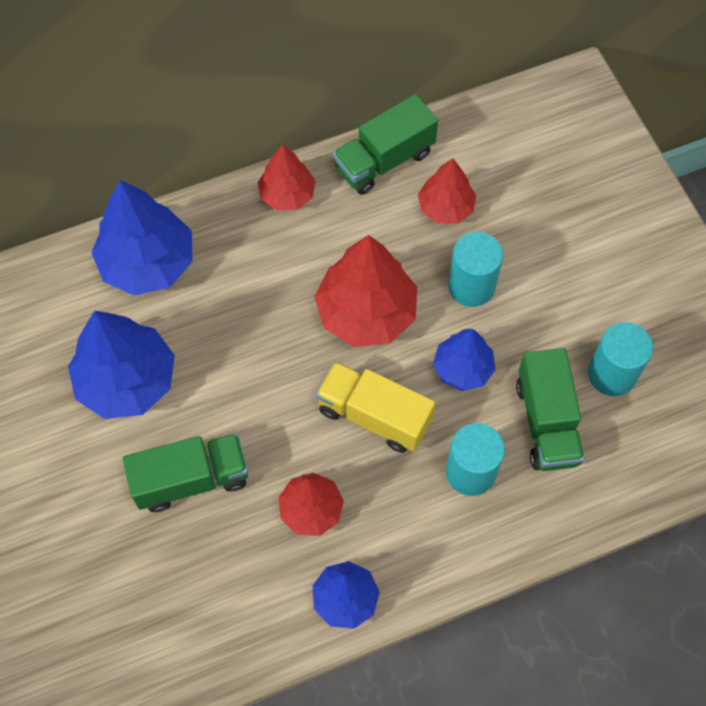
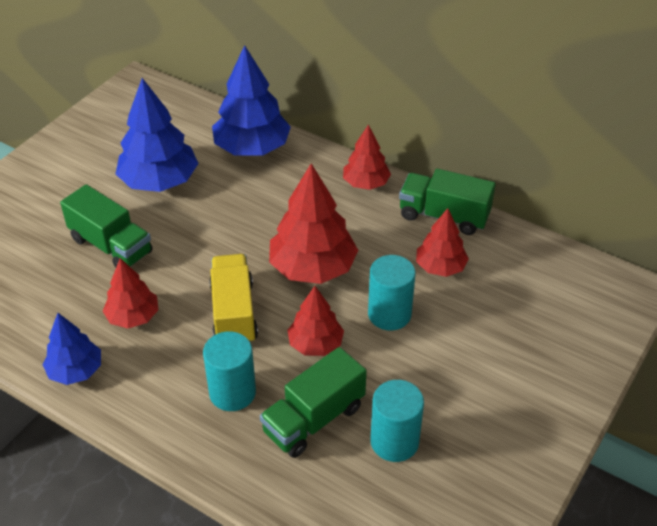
camera: 55 degrees right, 20 degrees down
(463, 368) = (315, 344): blue tree -> red tree

